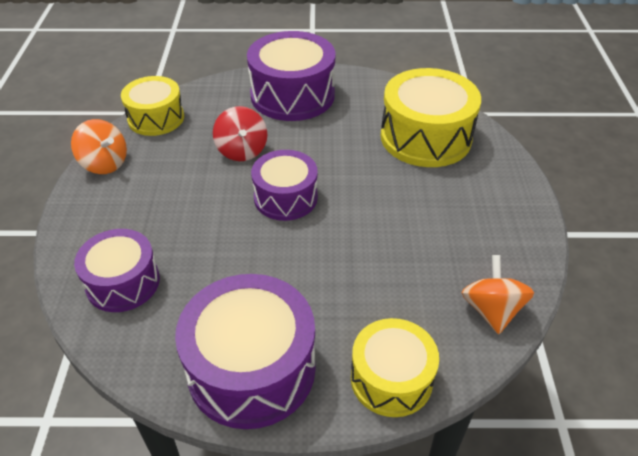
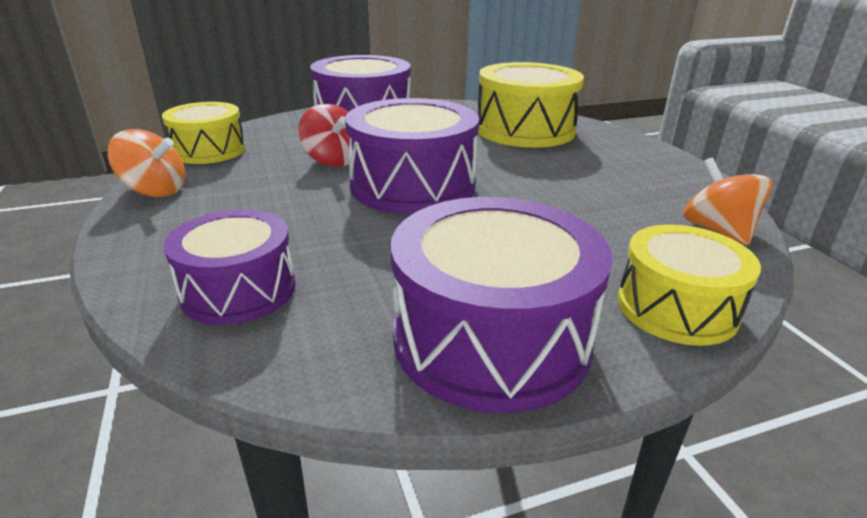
camera: 20 degrees left, 15 degrees down
(285, 197) = (412, 186): purple drum -> purple drum, size x1.58

